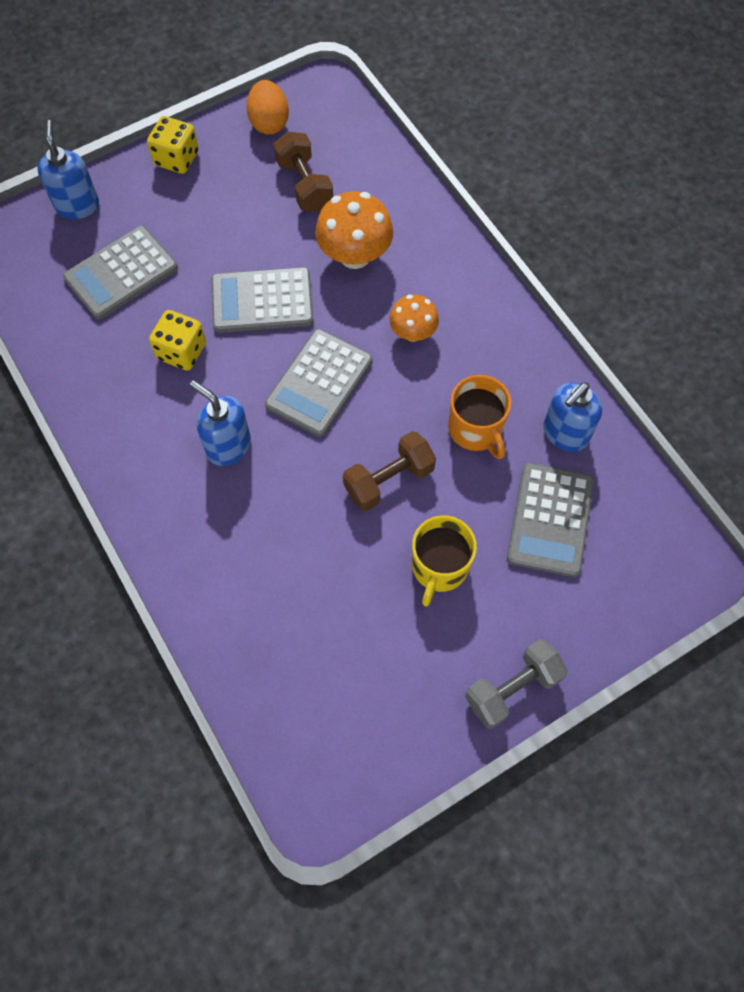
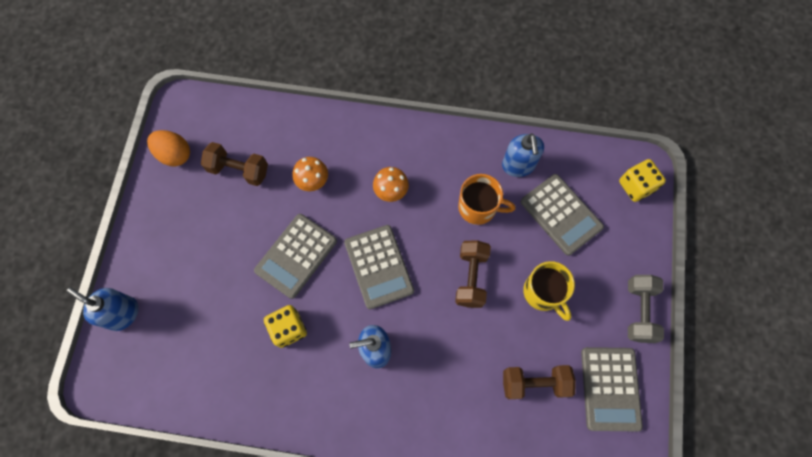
camera: 50 degrees left, 5 degrees up
(121, 273) = (199, 323): grey calculator -> grey calculator (610, 388)
(176, 158) = (147, 227): yellow dice -> yellow dice (636, 186)
(327, 631) = (534, 383): none -> brown dumbbell
(355, 255) = (312, 181): orange mushroom -> orange mushroom, size x0.62

